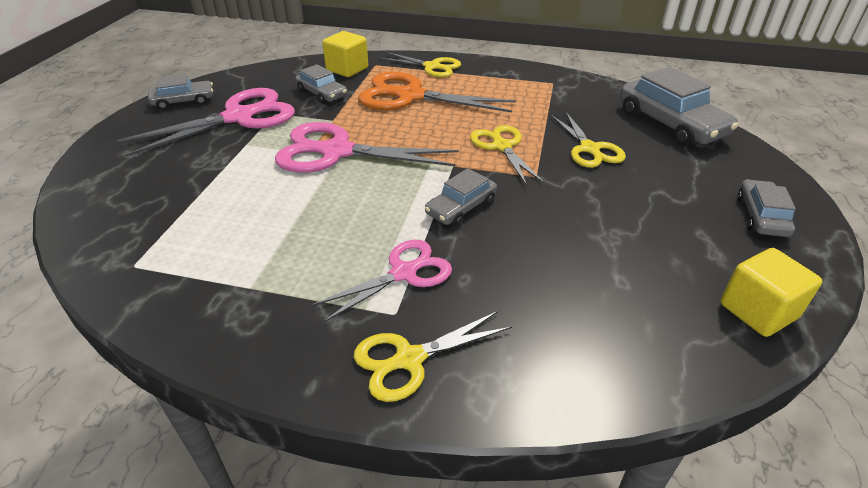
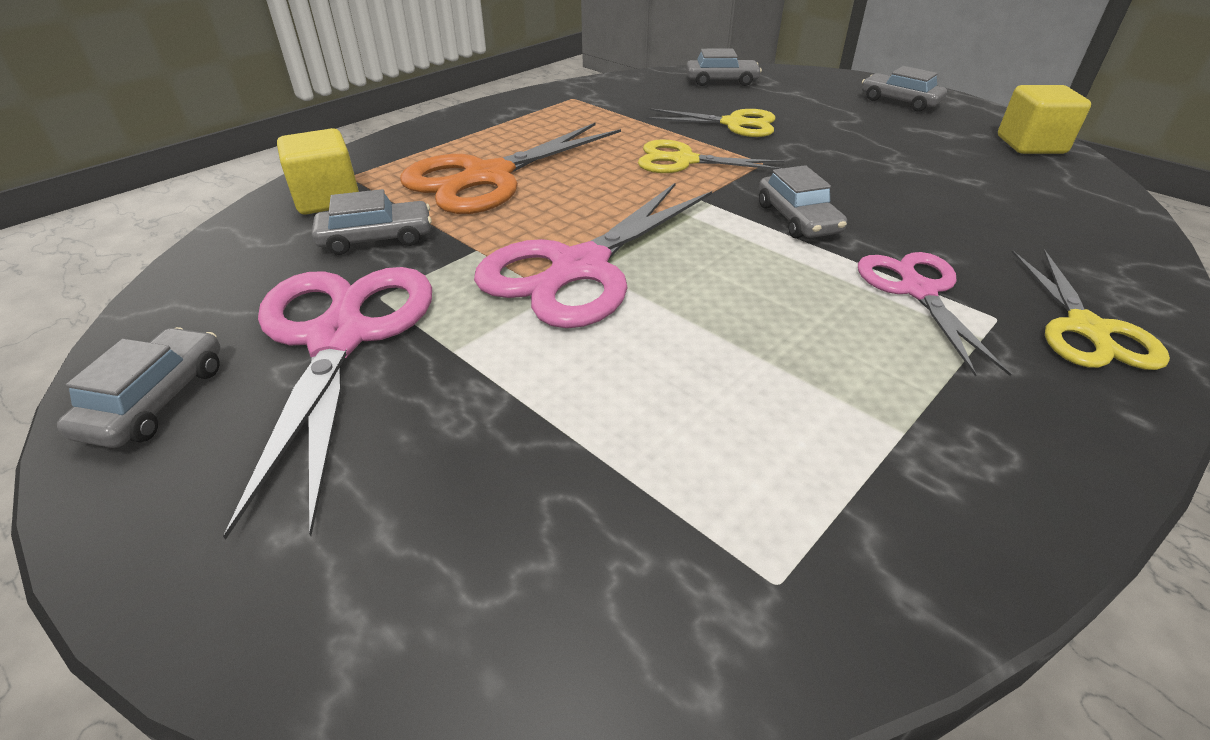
camera: 60 degrees left, 0 degrees up
(432, 67) = (426, 143): yellow scissors -> none
(670, 123) = (721, 81): grey car -> grey car, size x0.57

